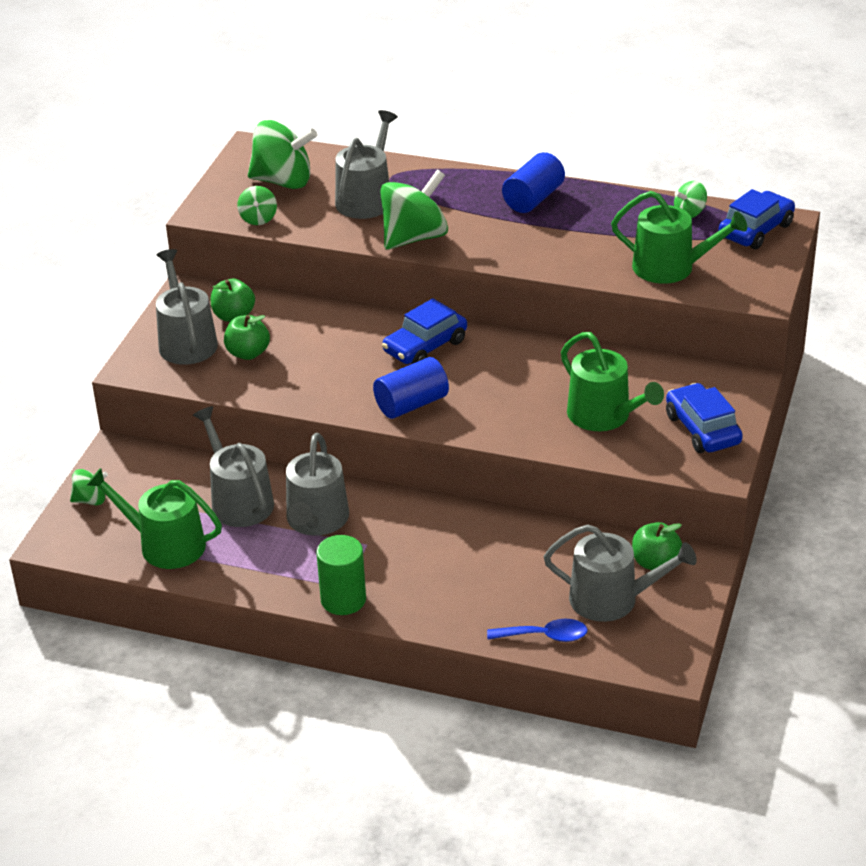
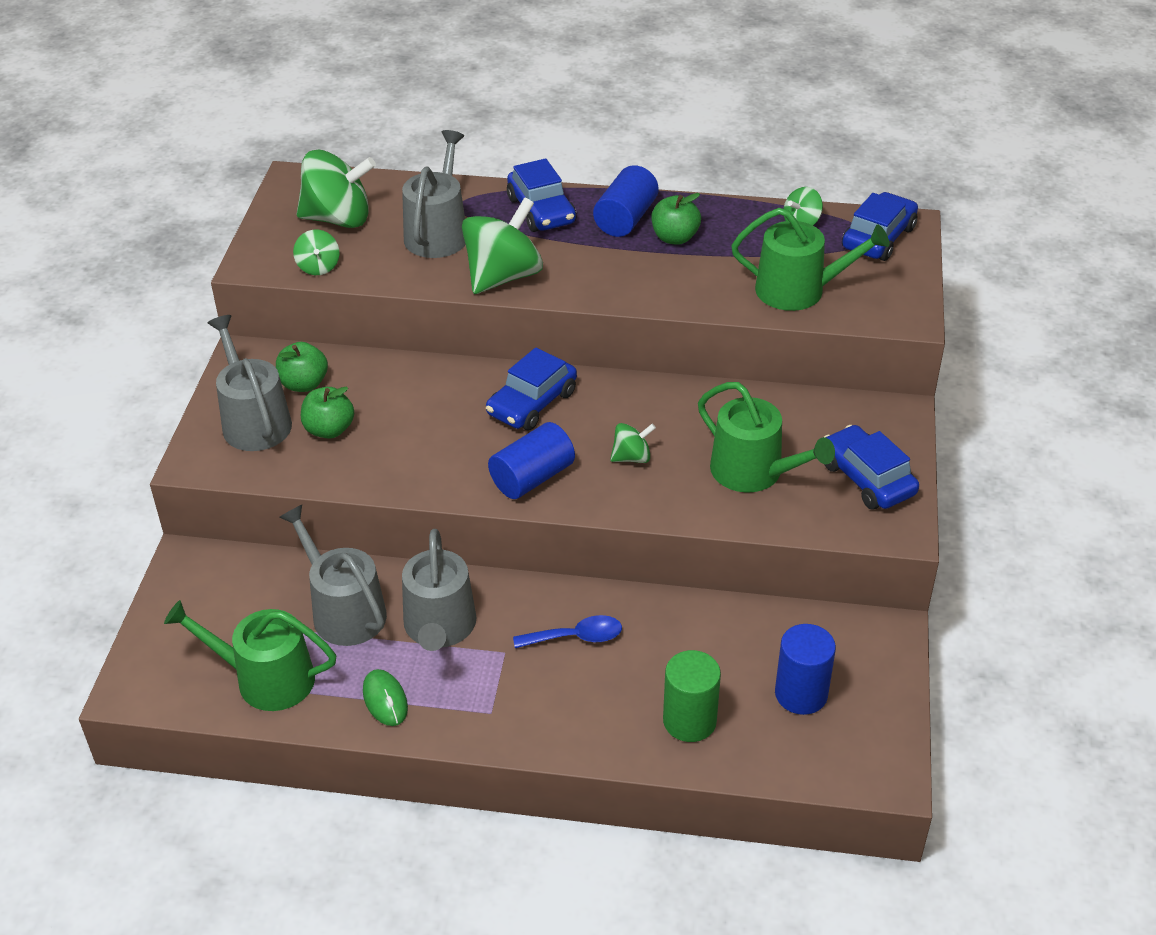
camera: 10 degrees left, 5 degrees up
(90, 500) = (166, 628): green spinning top -> green spinning top (632, 457)
(259, 569) = (385, 700): none -> green mouse
(343, 600) = (492, 729): green cylinder -> green cylinder (689, 721)
(461, 187) = (541, 211): none -> blue car
(545, 636) = (736, 752): blue spoon -> blue spoon (576, 637)
(612, 599) = (801, 694): grey watering can -> blue cylinder
(655, 563) = (837, 641): green apple -> green apple (675, 238)

